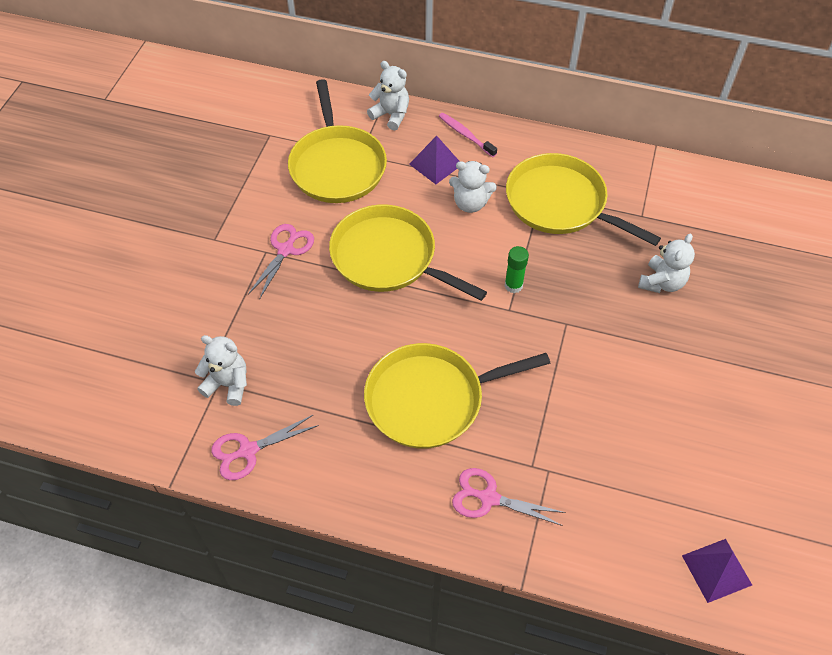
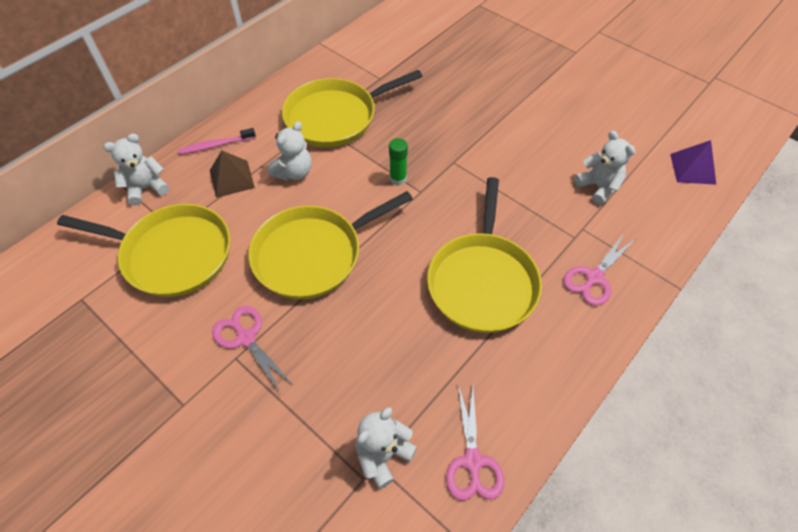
camera: 65 degrees left, 0 degrees up
(435, 164) = (232, 178): purple pyramid -> brown pyramid
(661, 282) = (447, 94): white teddy bear -> white teddy bear (598, 187)

